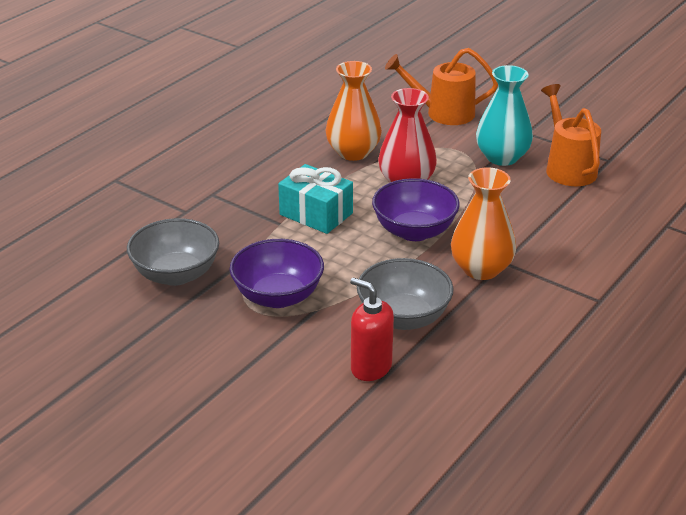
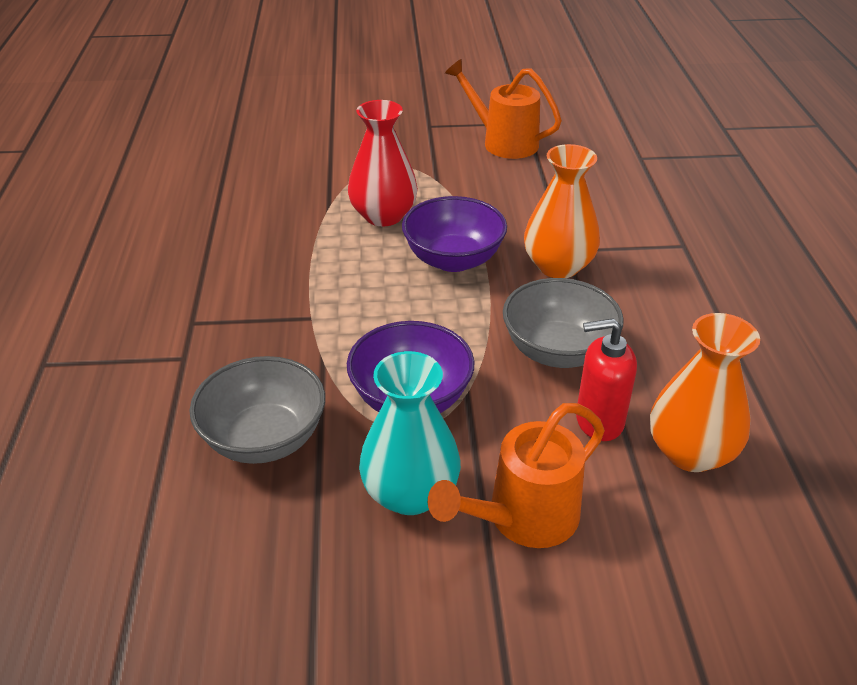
camera: 40 degrees left, 5 degrees up
(316, 214) = (336, 289): turquoise gift -> none
(353, 152) = (293, 209): orange vase -> orange vase (690, 452)
(442, 113) = (331, 137): orange watering can -> orange watering can (522, 519)
(502, 157) = (437, 156): turquoise vase -> turquoise vase (410, 493)

